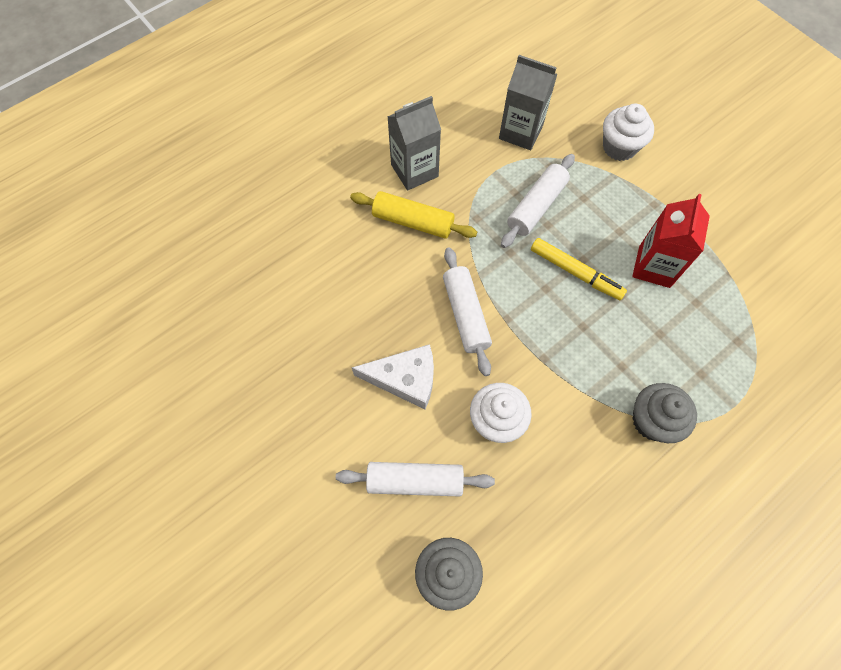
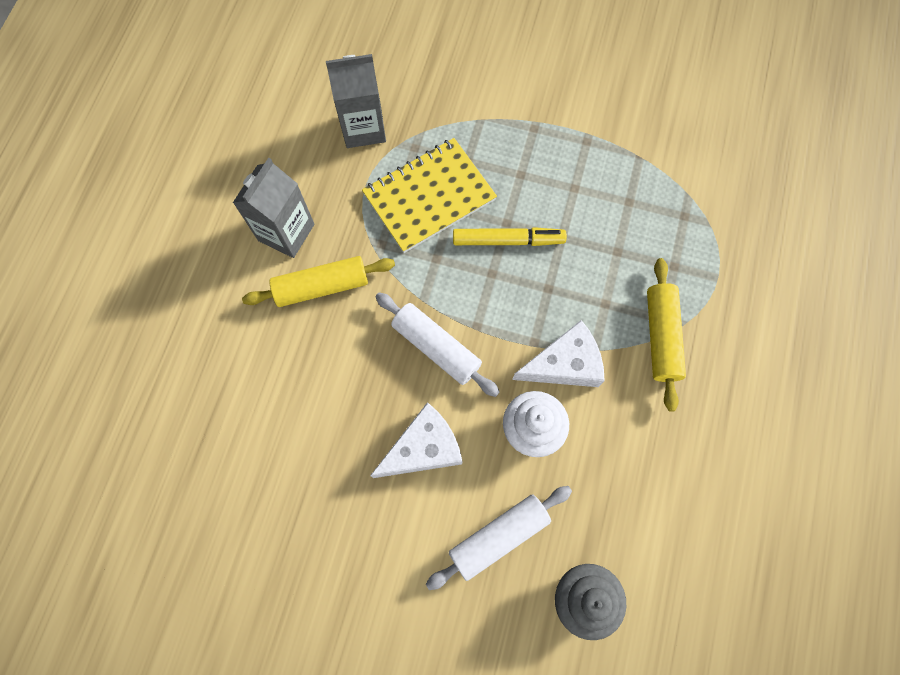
camera: 35 degrees left, 5 degrees up
(536, 206) = (429, 197): white rolling pin -> yellow notebook
(557, 389) = (564, 364): none -> white cheese
(619, 147) = (466, 89): white cupcake -> none
(652, 420) = (661, 337): grey cupcake -> yellow rolling pin
(654, 266) = (572, 190): red carton -> none

